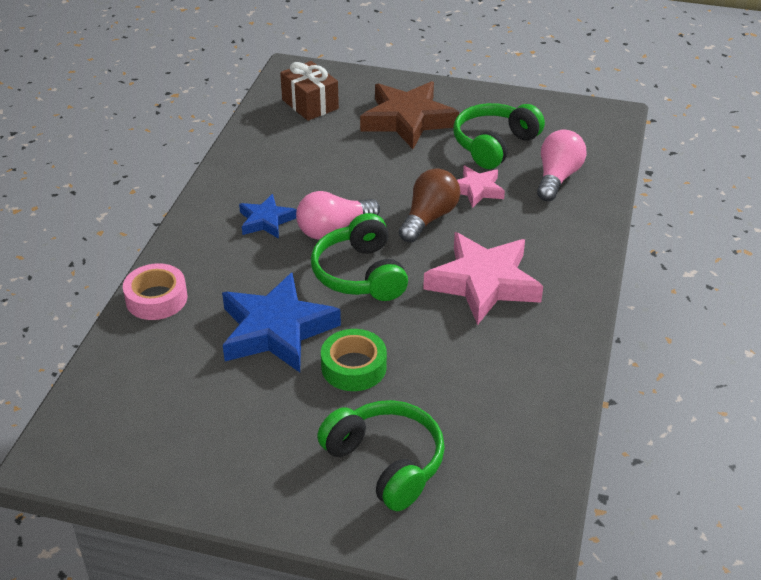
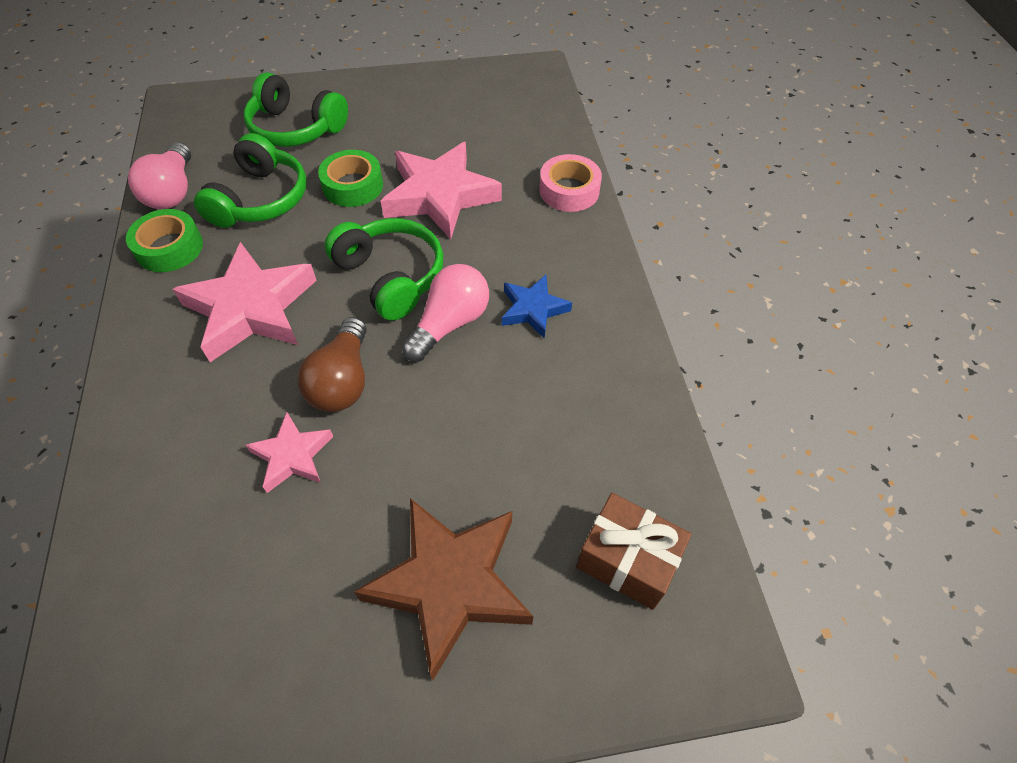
camera: 155 degrees right, 15 degrees up
(276, 330) = (440, 196): blue star -> pink star
(494, 145) = (286, 574): green headphones -> green headphones (260, 199)
(548, 356) = (169, 248): none -> green tape
(557, 178) = (173, 529): pink light bulb -> pink light bulb (173, 191)

